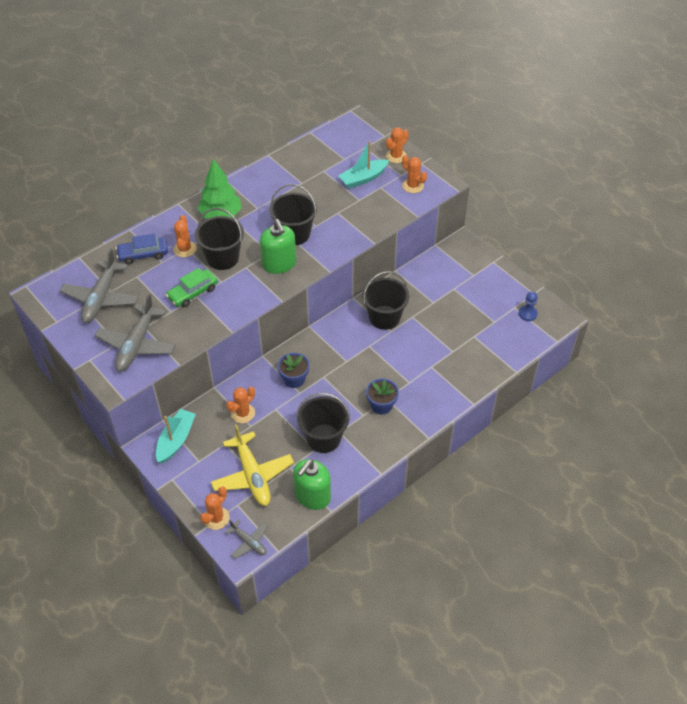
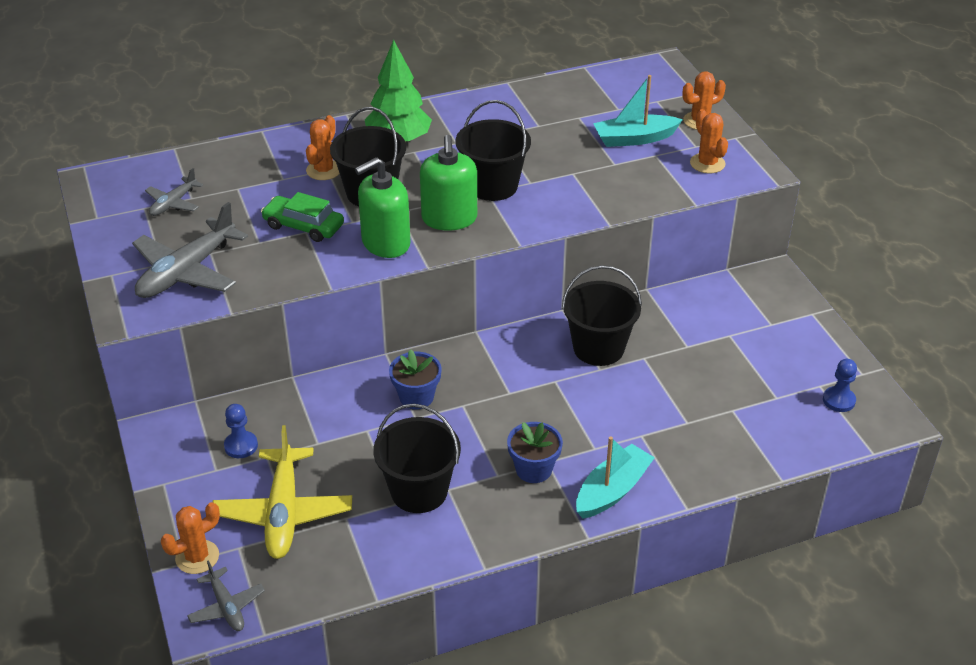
camera: 20 degrees right, 10 degrees down
(101, 298) = (173, 203): grey plane -> grey plane, size x0.53
(143, 254) = (262, 164): blue car -> none
(176, 440) = (199, 432): turquoise boat -> turquoise boat (612, 490)
(193, 293) = (303, 226): green car -> green car turned 45 degrees clockwise
(206, 441) = (241, 446): none -> blue pawn
(243, 413) = (315, 423): orange cactus -> none
(312, 496) = (359, 569): green soap dispenser -> green soap dispenser (385, 243)

